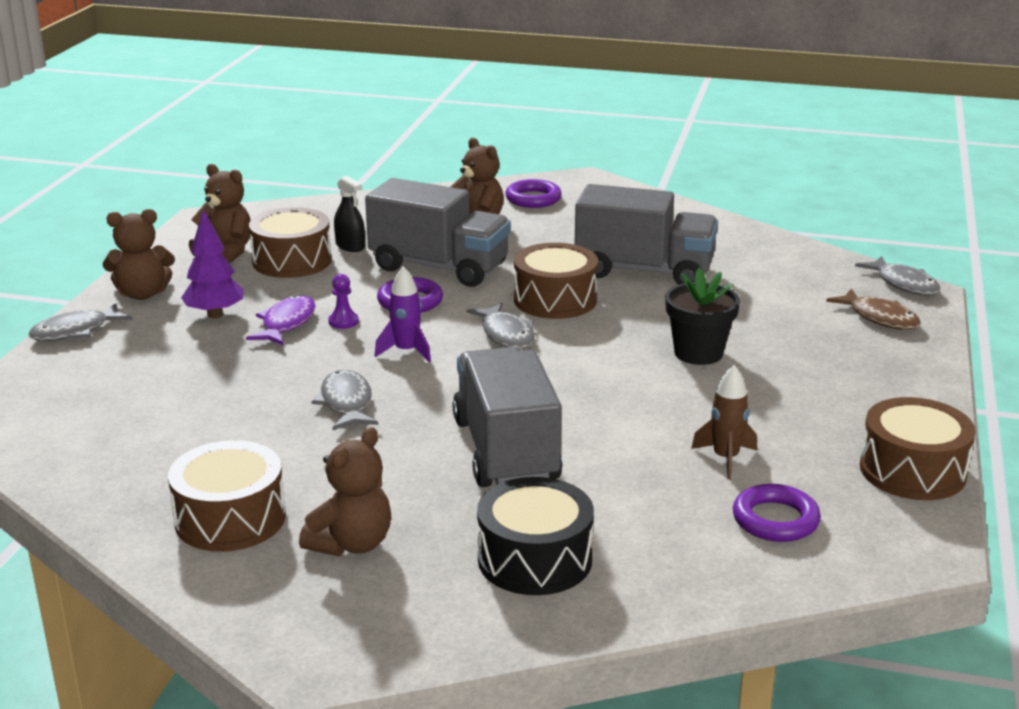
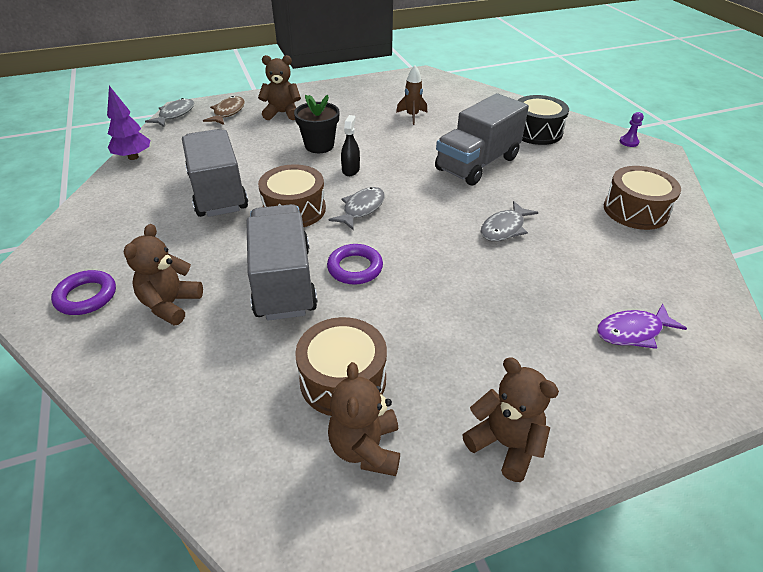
camera: 125 degrees left, 15 degrees up
(75, 331) = (608, 435): grey fish -> none
(215, 314) = (481, 361): purple tree -> purple tree (133, 157)
(286, 323) = (450, 310): purple fish -> purple fish (632, 332)
(343, 322) = (417, 283): purple pawn -> purple pawn (629, 142)
(350, 246) = (280, 358): black spray bottle -> black spray bottle (350, 170)
(351, 544) = (594, 172): brown teddy bear -> brown teddy bear (282, 113)
(406, 351) = (424, 235): purple rocket -> none
(775, 520) = (441, 98): purple ring -> none
(912, 471) = (372, 83): brown drum -> none

